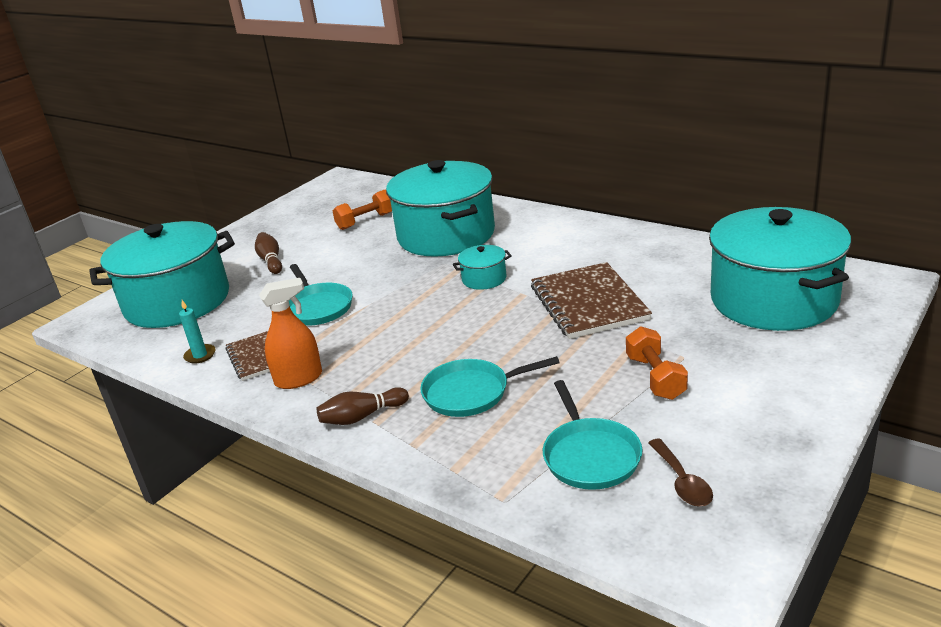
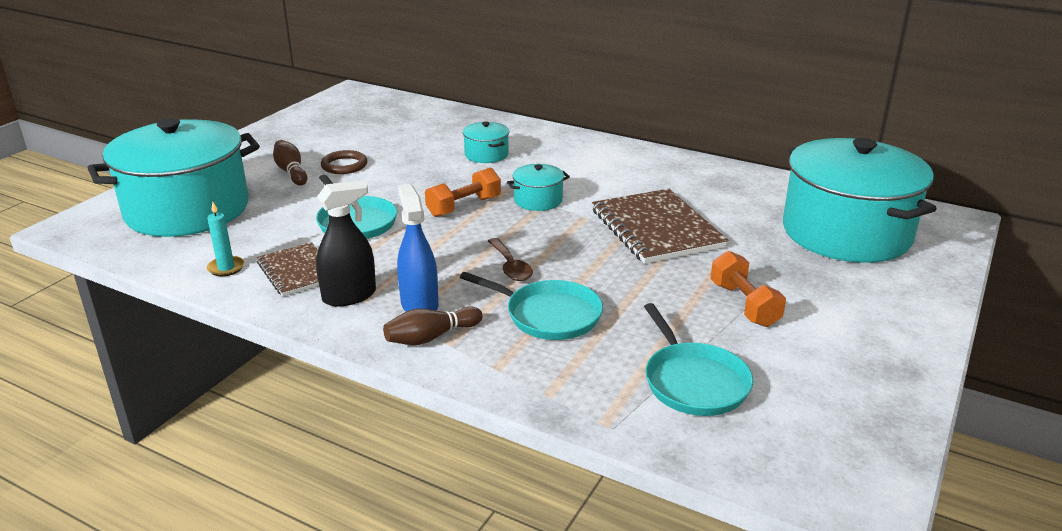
camera: 10 degrees left, 0 degrees up
(299, 379) = (349, 296): orange spray bottle -> black spray bottle
(317, 252) = (344, 165): none -> brown ring
(357, 386) = (419, 305): none -> blue spray bottle
(366, 221) = (393, 136): orange dumbbell -> orange dumbbell (464, 207)
(446, 235) = (486, 155): turquoise pot -> turquoise pot, size x0.41
(470, 393) = (549, 315): turquoise pan -> turquoise pan turned 135 degrees counterclockwise
(682, 481) = (796, 409): brown spoon -> brown spoon (510, 267)

